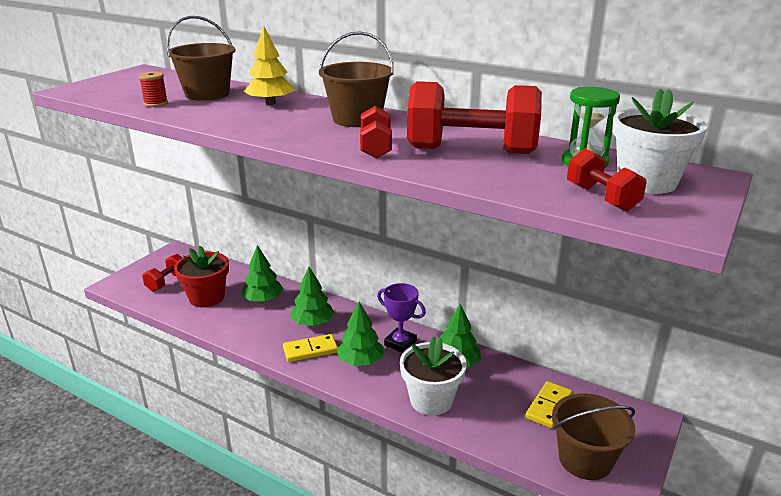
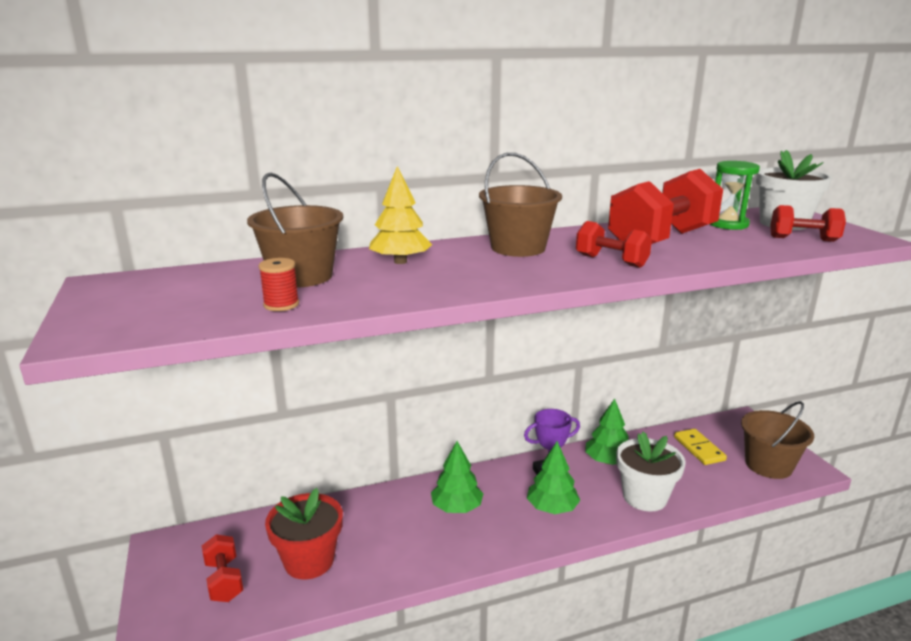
camera: 50 degrees left, 5 degrees down
(263, 299) = (372, 521): green tree -> none
(310, 350) = (502, 530): yellow domino -> none

